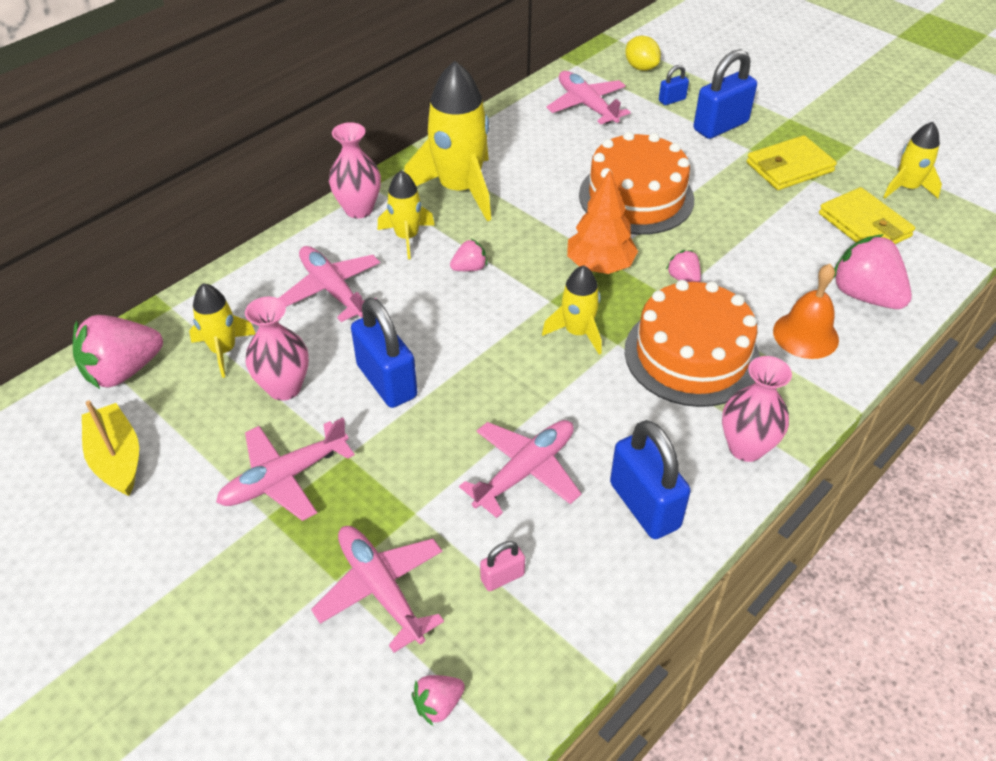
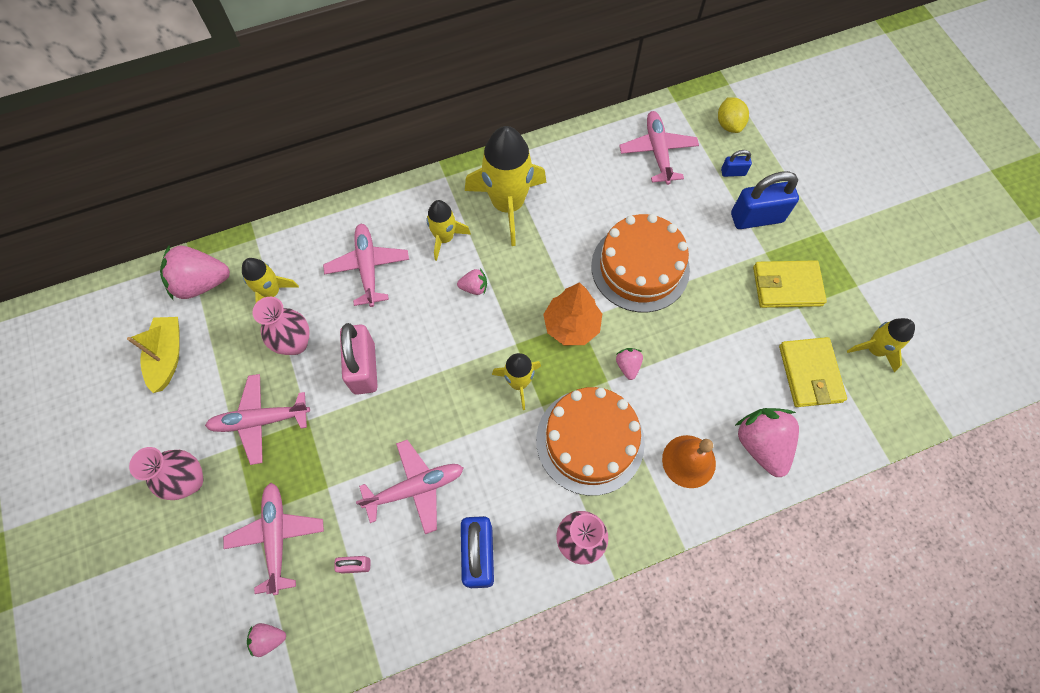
camera: 25 degrees right, 20 degrees up
(359, 209) = (424, 195): pink vase -> pink vase (190, 481)
(387, 381) = (364, 368): blue padlock -> pink padlock

